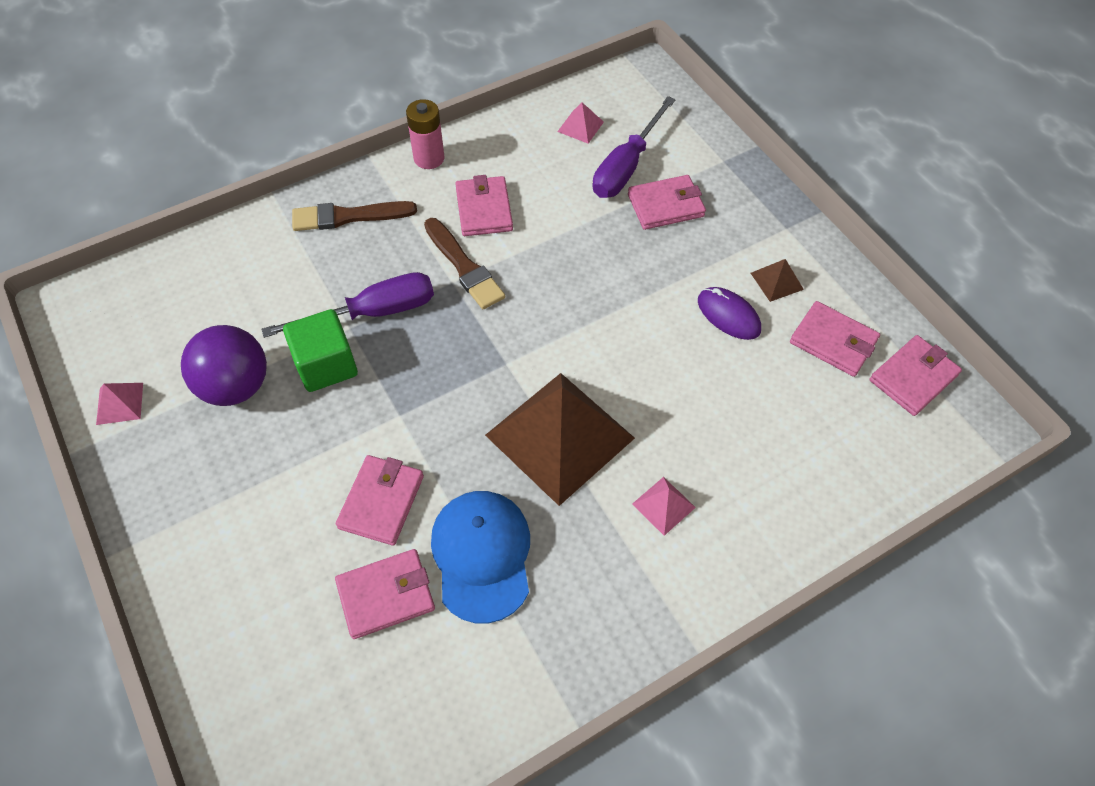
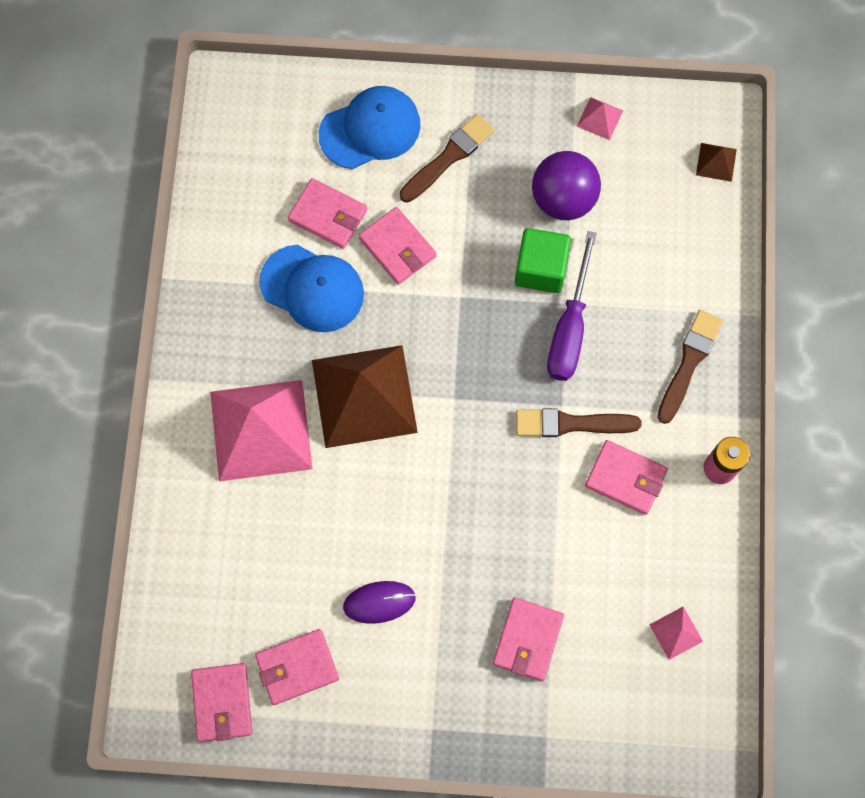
camera: 125 degrees right, 15 degrees up
(242, 516) = (449, 157): none -> brown brush
(248, 619) = (370, 129): none -> blue cap
(386, 595) = (328, 215): pink wallet -> pink wallet turned 75 degrees counterclockwise
(626, 166) = (597, 639): purple screwdriver -> none
(663, 505) = (261, 429): pink pyramid -> pink pyramid, size x2.45
(776, 281) = (384, 671): brown pyramid -> brown pyramid (716, 162)

